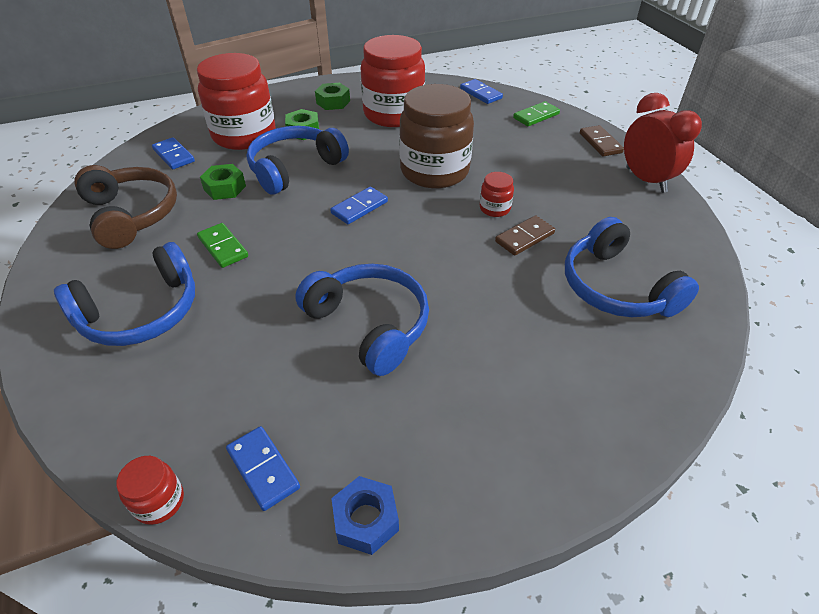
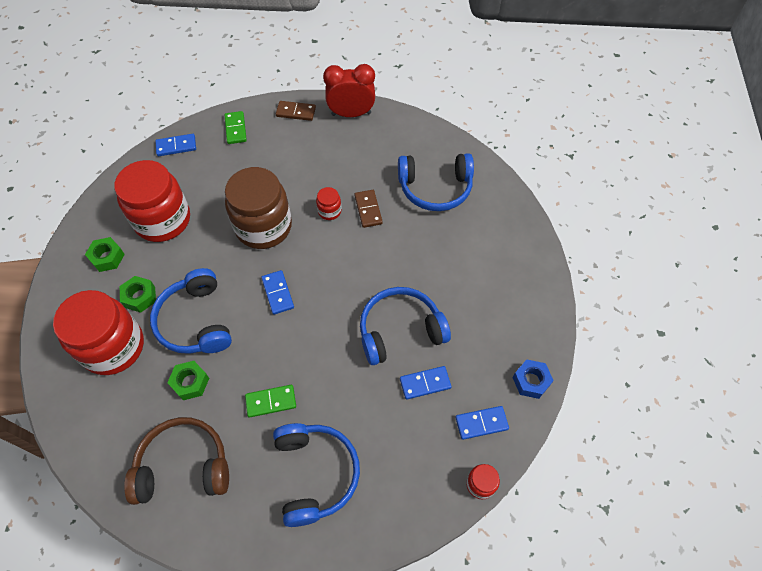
camera: 65 degrees left, 15 degrees up
(173, 155) = (107, 415): blue domino -> blue domino (425, 383)

